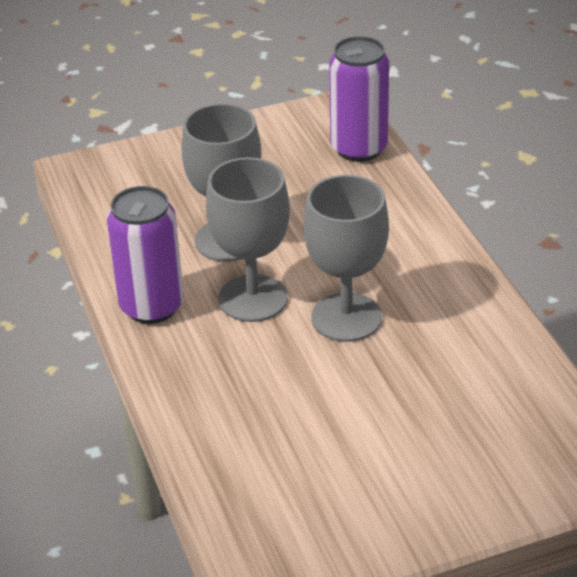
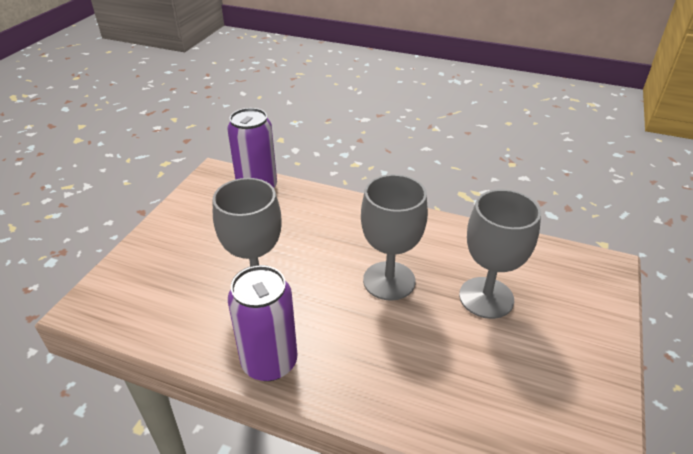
camera: 50 degrees left, 0 degrees up
(253, 298) = (324, 308): grey goblet -> grey goblet (486, 297)

